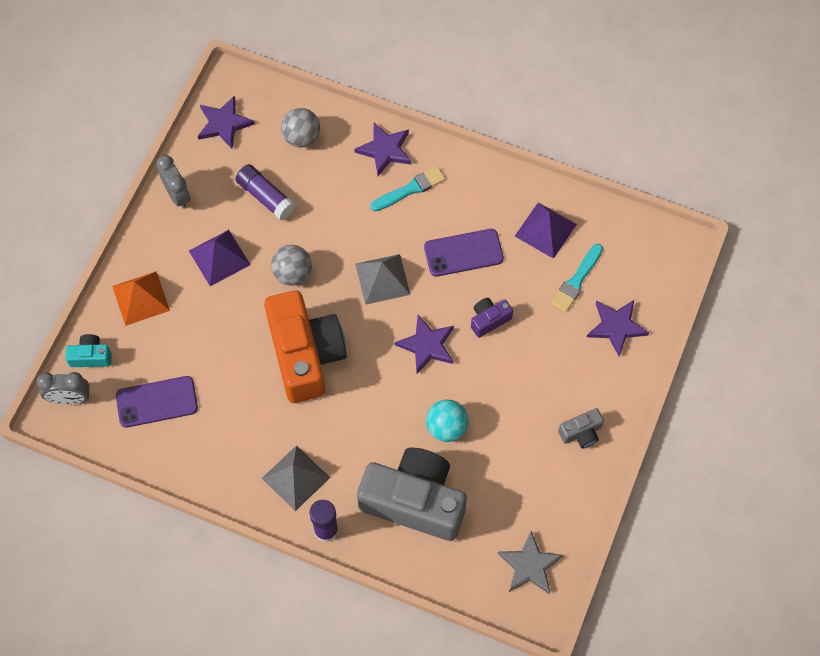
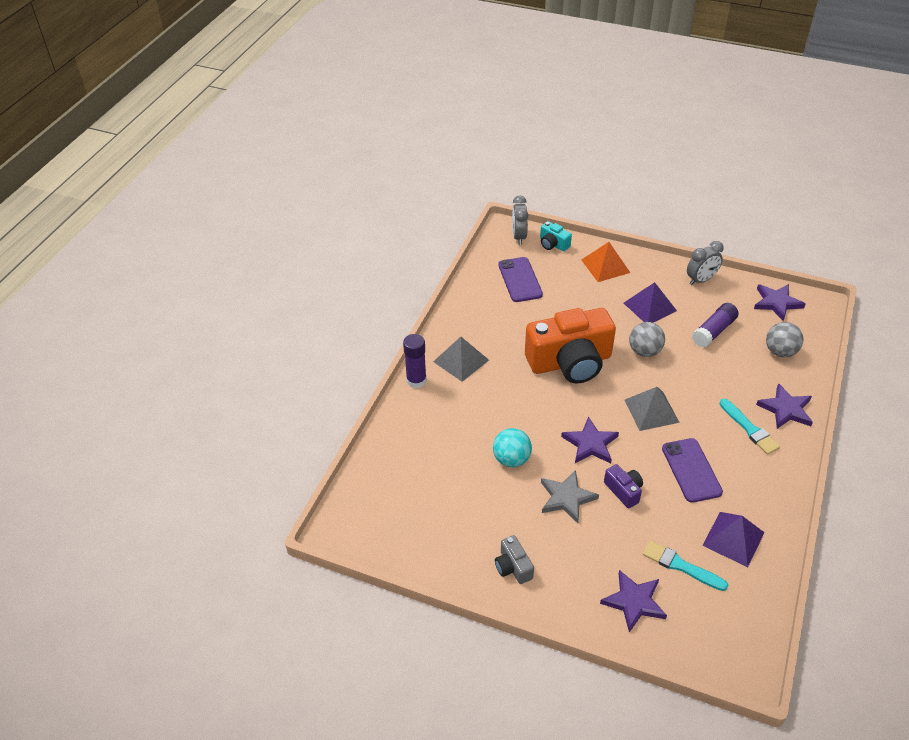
camera: 90 degrees right, 20 degrees down
(91, 356) = (553, 244): turquoise camera -> turquoise camera turned 135 degrees clockwise
(414, 501) = (442, 437): grey camera -> none
(529, 565) = (380, 522): grey star -> grey star (566, 498)

